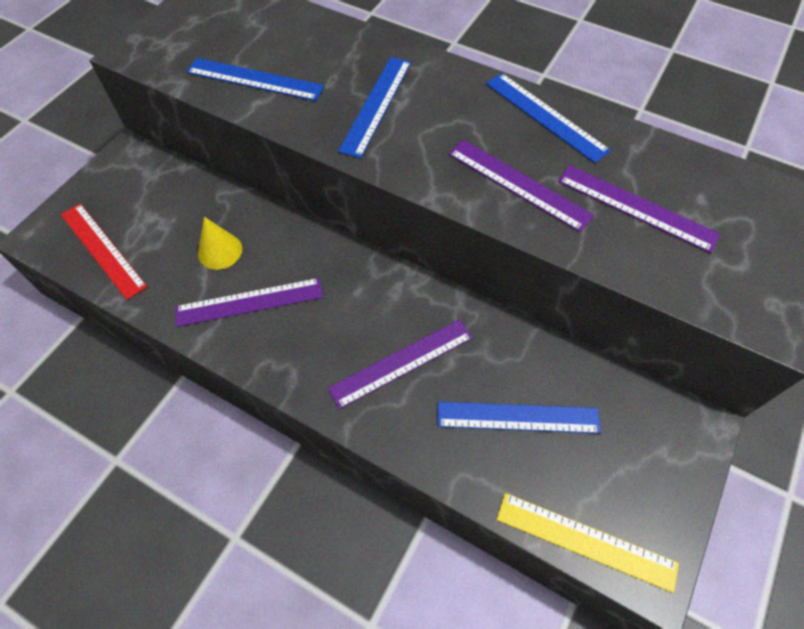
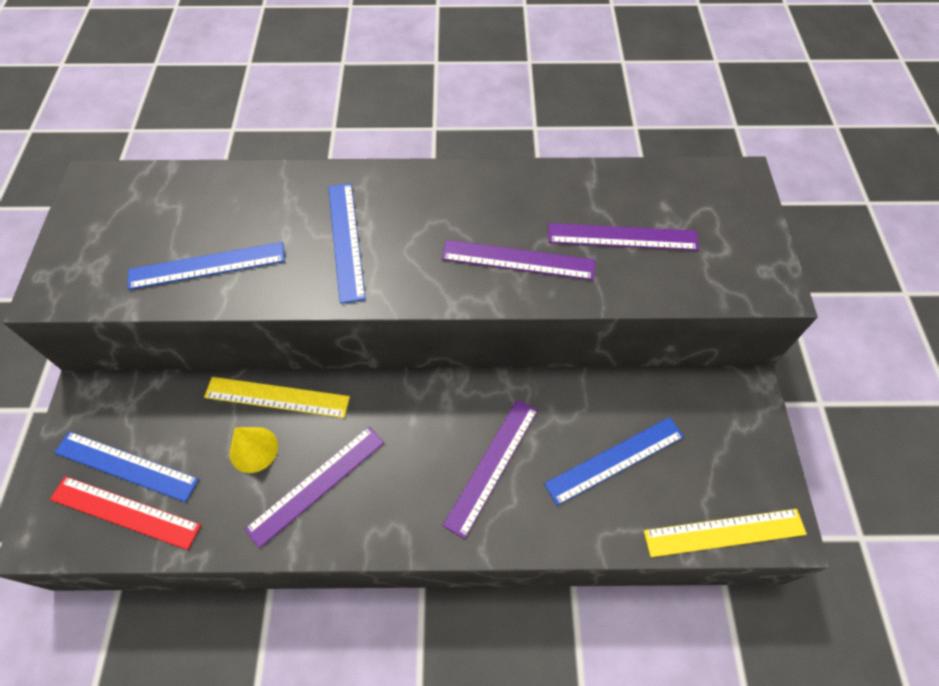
camera: 30 degrees left, 0 degrees up
(262, 220) = (277, 397): none -> yellow ruler
(545, 116) = (501, 186): blue ruler -> blue ruler (126, 465)

